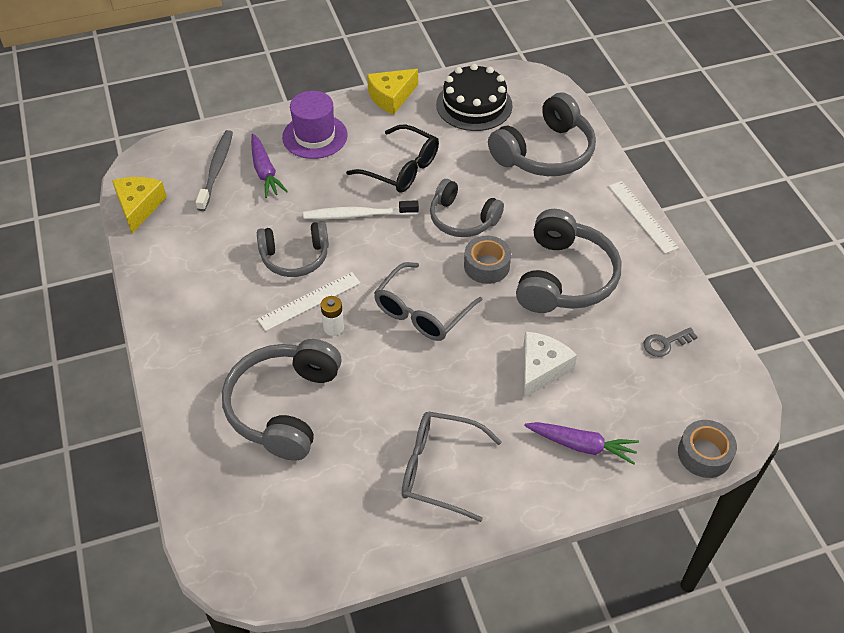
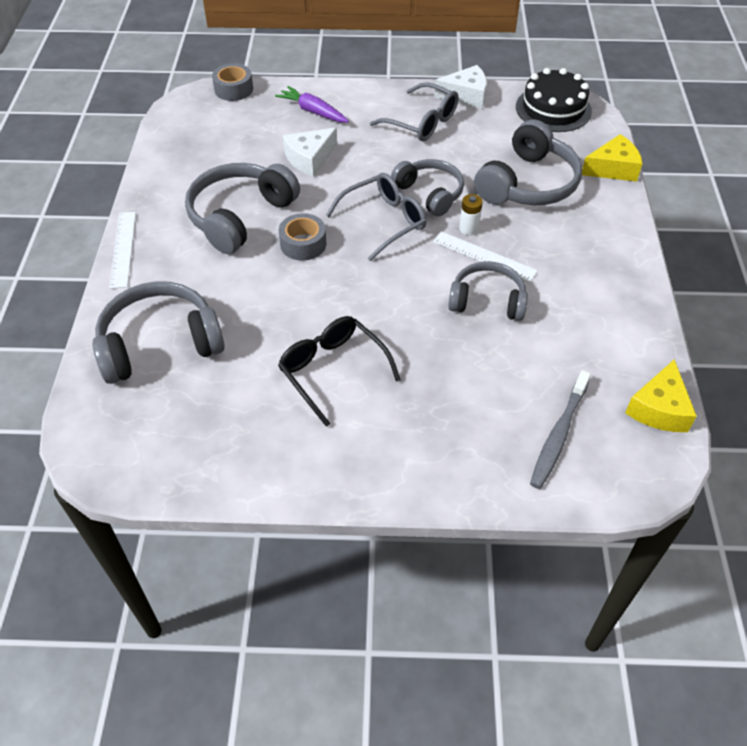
camera: 160 degrees left, 0 degrees up
(265, 172) = (497, 414): purple carrot -> none
(309, 301) = (484, 256): white ruler -> white ruler turned 45 degrees clockwise
(315, 136) = (420, 450): purple hat -> none
(358, 215) = (406, 328): white toothbrush -> none
(391, 97) = (293, 486): yellow cheese -> yellow cheese (613, 168)
(400, 542) = (466, 95): none -> white cheese
(462, 219) = (298, 294): grey headphones -> grey headphones (429, 193)
(474, 105) = (194, 437): black cake -> black cake (553, 109)
(665, 343) = (199, 151): grey key -> none

